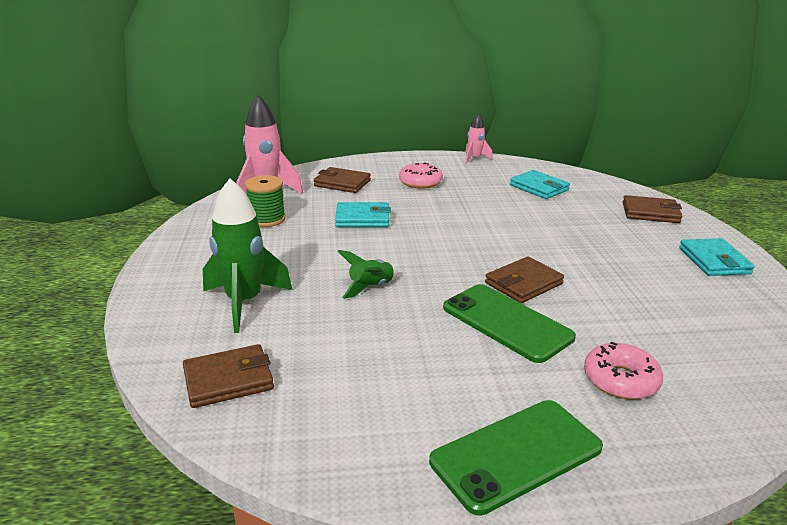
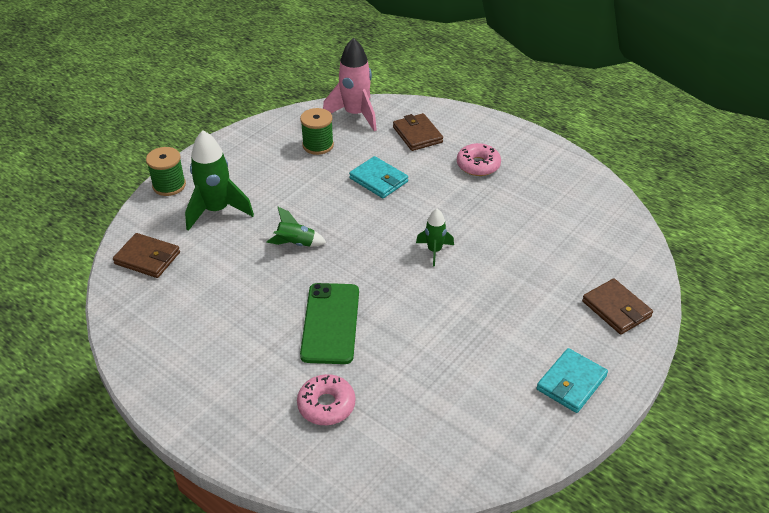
camera: 45 degrees right, 15 degrees up
(149, 310) = (169, 185): none -> green spool
(474, 158) = (571, 161): pink rocket -> none
(487, 238) = (434, 251): none -> green rocket
(516, 454) = (205, 397): green phone -> none
(523, 283) = (391, 303): brown wallet -> none
(539, 188) = (567, 226): turquoise wallet -> none

